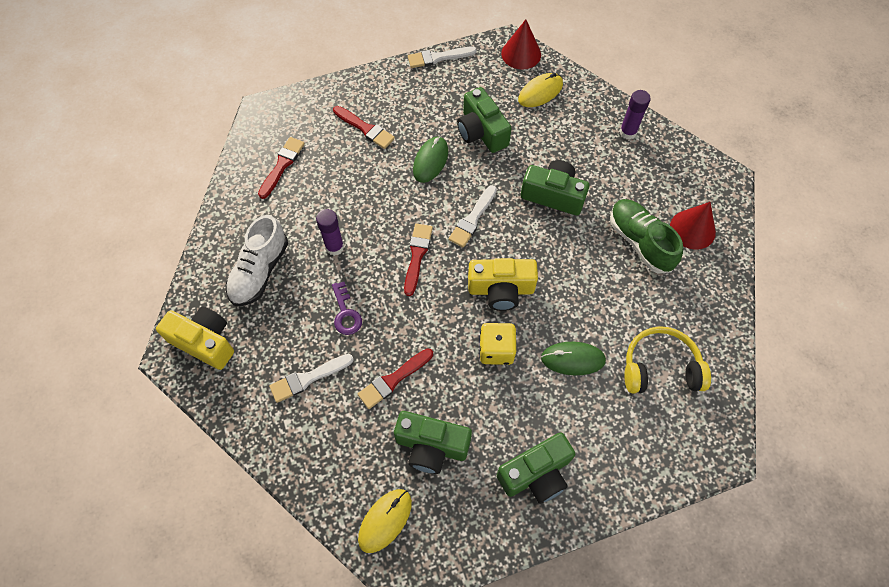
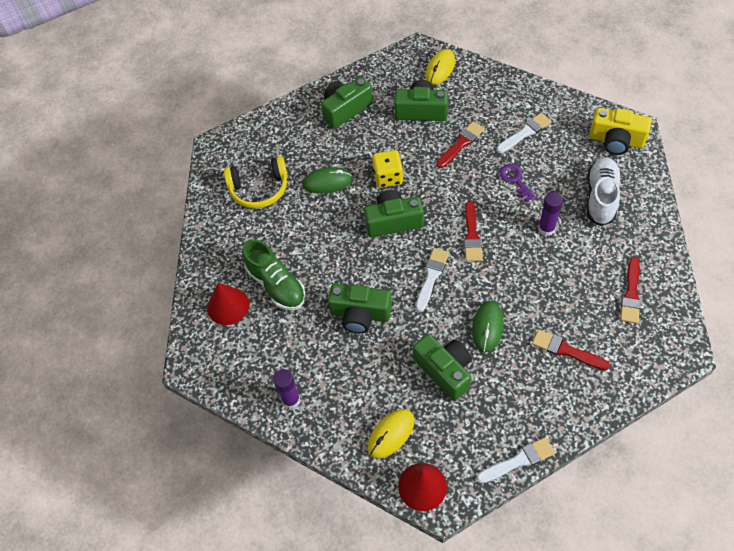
camera: 175 degrees right, 5 degrees down
(501, 290) = (393, 221): yellow camera -> green camera

